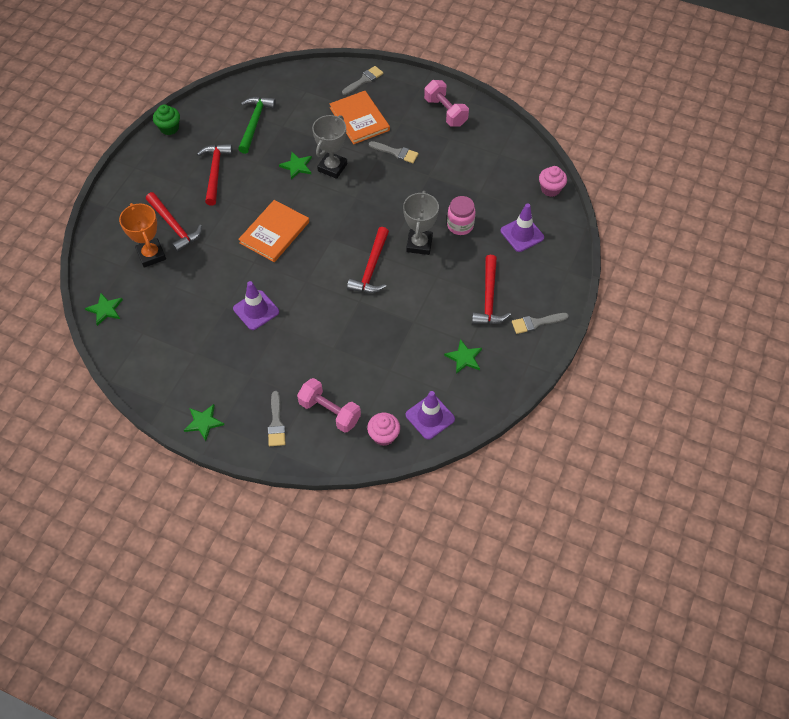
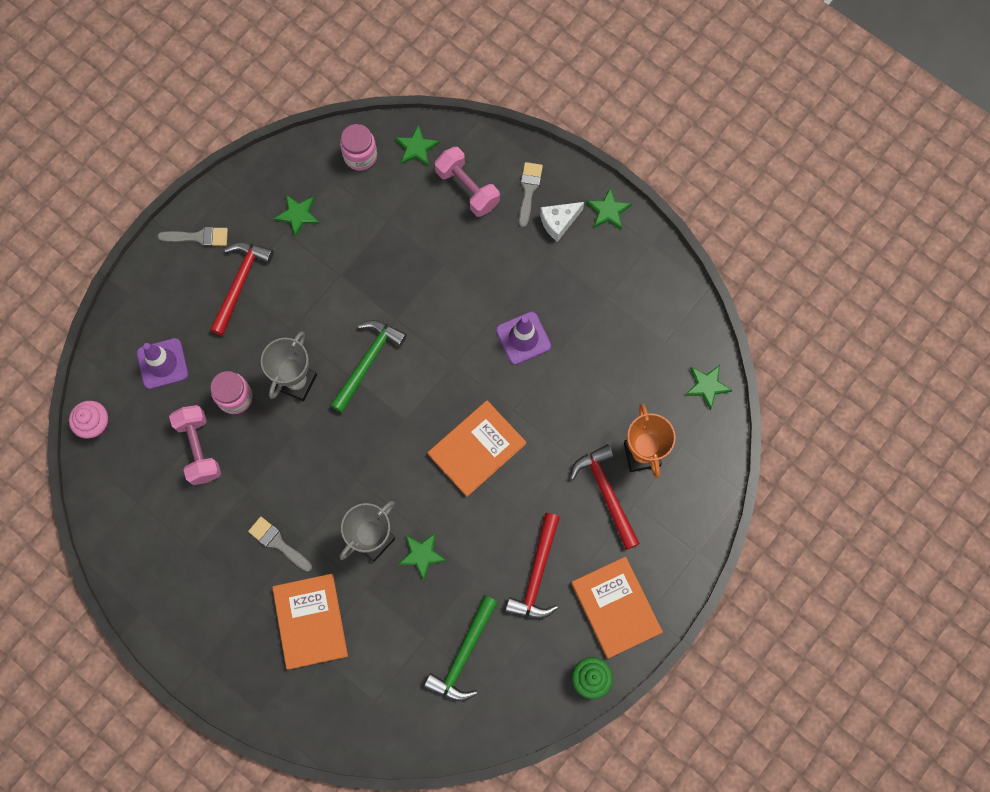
camera: 165 degrees left, 15 degrees up
(158, 166) = (616, 607): none -> orange book
(245, 402) = (558, 222): none -> white cheese
(364, 80) = (280, 700): grey brush -> none
(371, 268) = (368, 362): red hammer -> green hammer
(384, 435) = (416, 148): pink cupcake -> green star
(430, 417) = (360, 156): purple traffic cone -> pink jar
(445, 112) = (182, 601): pink dumbbell -> pink dumbbell (199, 449)

